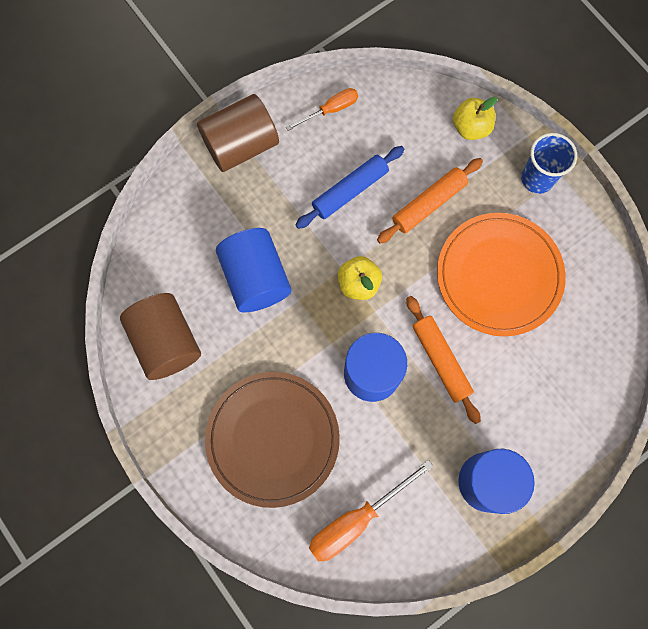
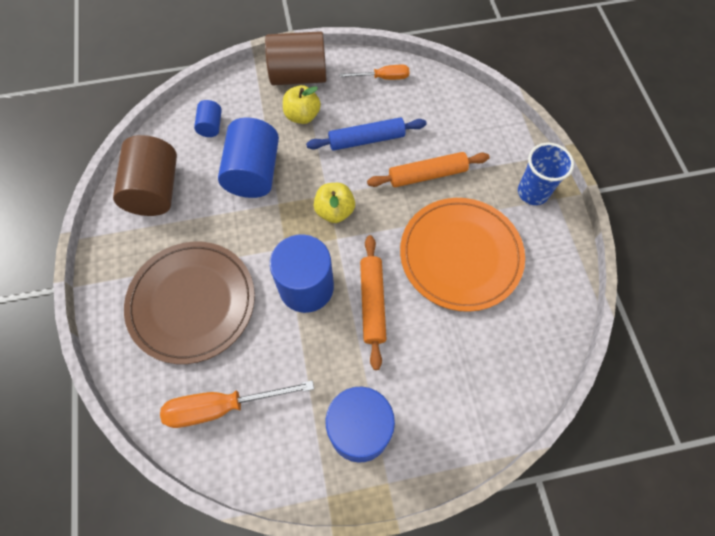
camera: 25 degrees right, 10 degrees down
(181, 245) = (211, 126): none -> blue cylinder
(471, 127) = (493, 132): yellow apple -> yellow apple (302, 116)

